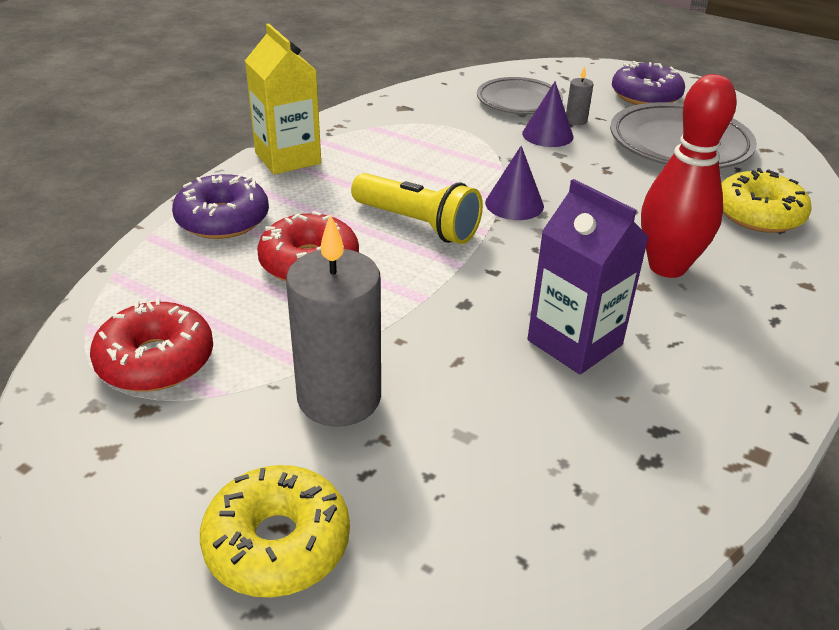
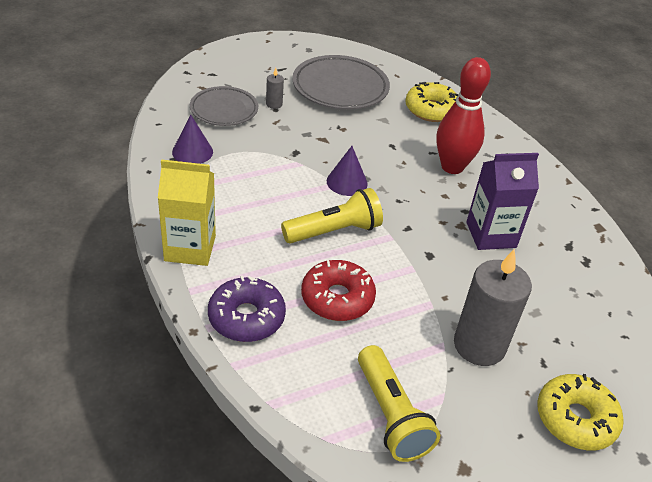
camera: 60 degrees left, 5 degrees up
(156, 360) = (391, 415): red donut -> yellow flashlight
(547, 135) = (280, 124): purple cone -> purple cone (192, 152)
(645, 96) = (273, 63): purple donut -> none

